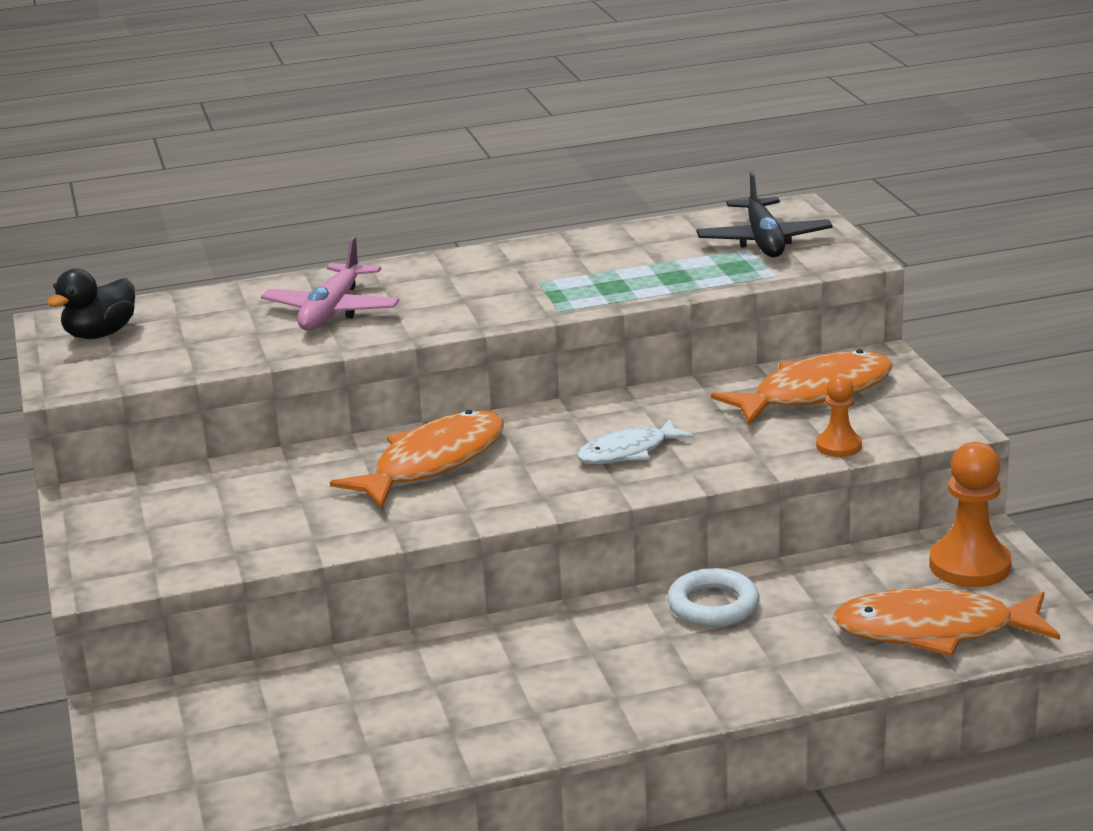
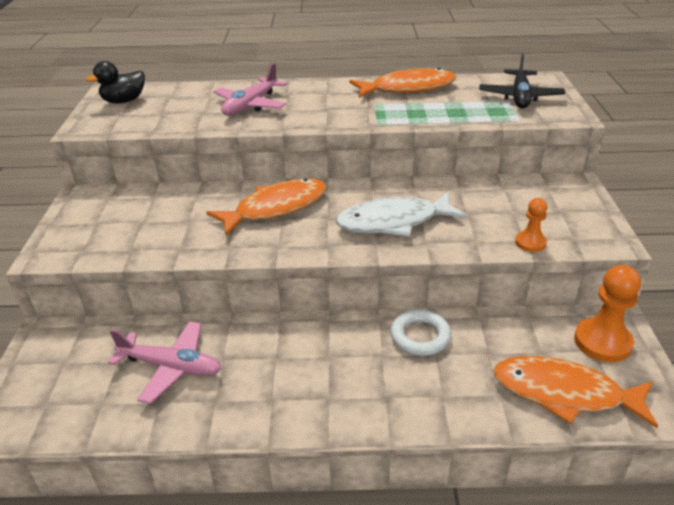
camera: 15 degrees right, 10 degrees up
(361, 707) = (171, 367): none -> pink plane
(628, 452) = (393, 222): white fish -> white fish, size x1.65
(814, 393) = (526, 200): orange fish -> orange fish (408, 88)

